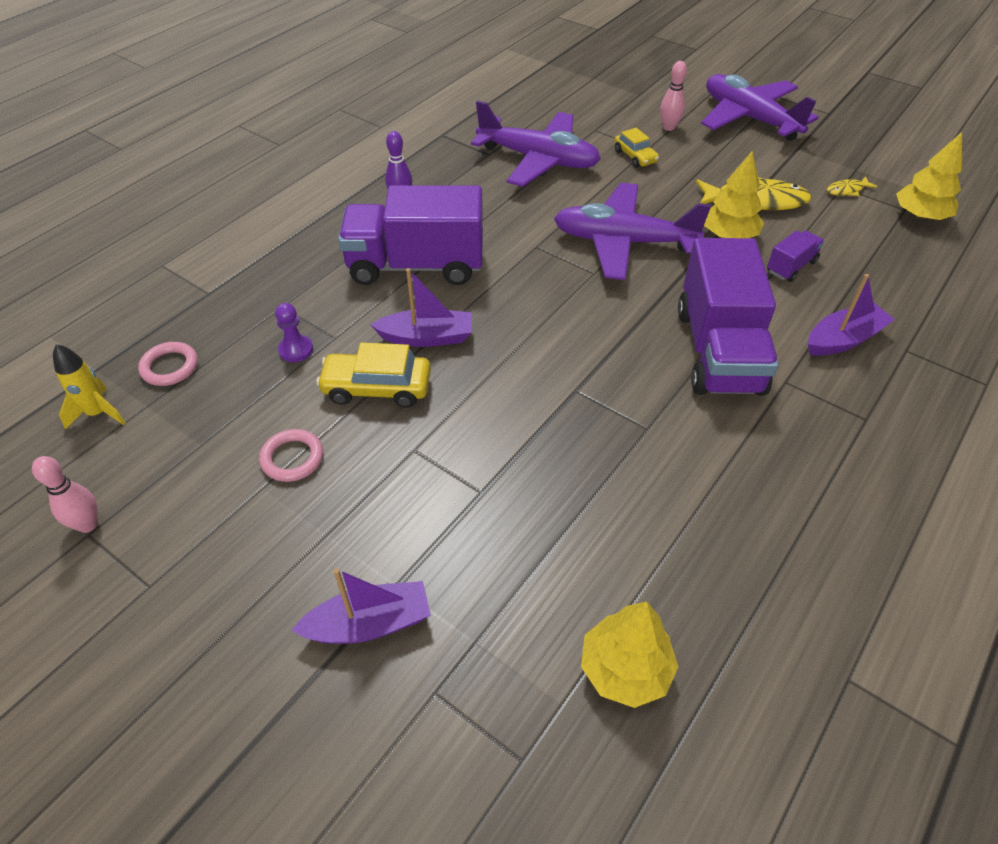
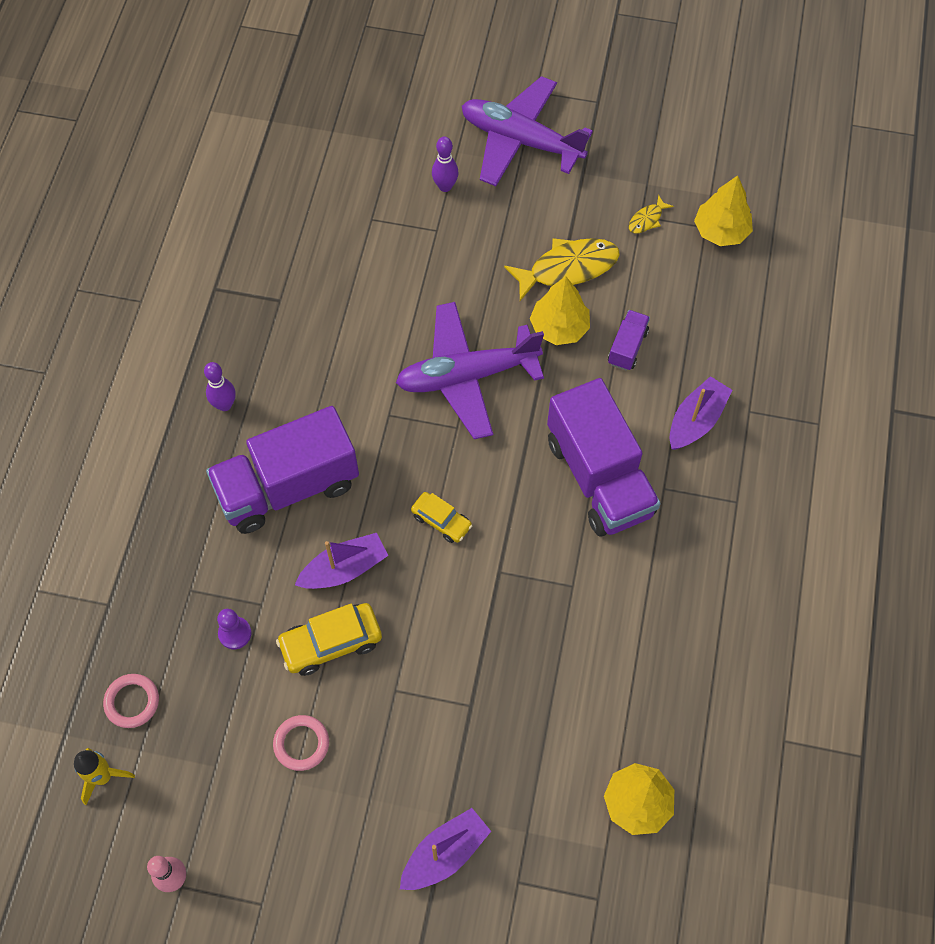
camera: 25 degrees left, 15 degrees up
(538, 160) = (334, 289): purple plane -> none
(635, 156) = (429, 246): yellow car -> yellow car (441, 521)
(669, 127) = (445, 186): pink bowling pin -> purple bowling pin

